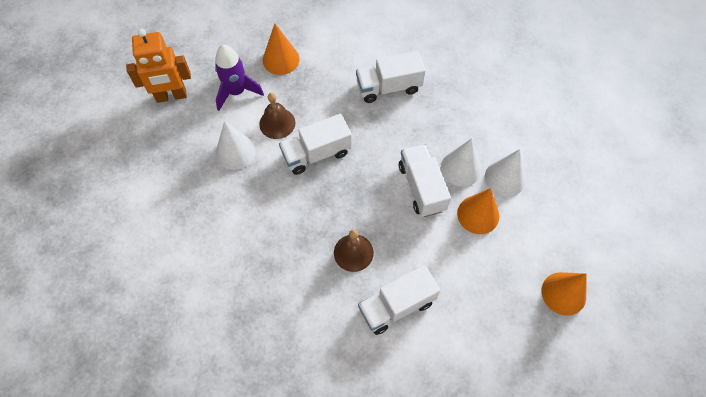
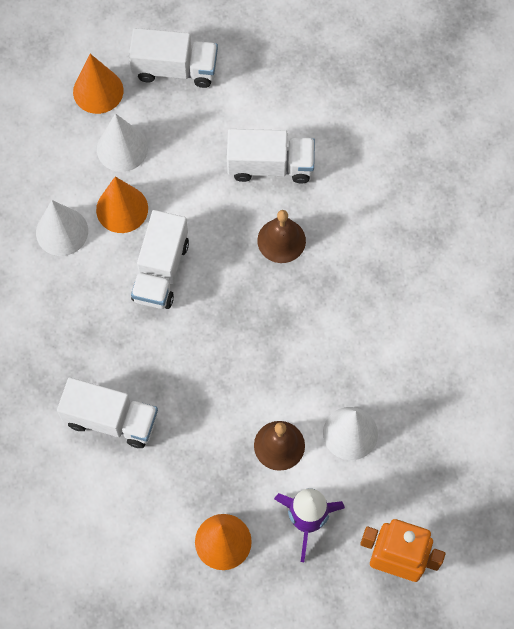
camera: 150 degrees left, 5 degrees up
(316, 153) = (254, 377): white truck -> white truck (175, 69)
(461, 168) = (101, 269): white cone -> white cone (122, 148)

